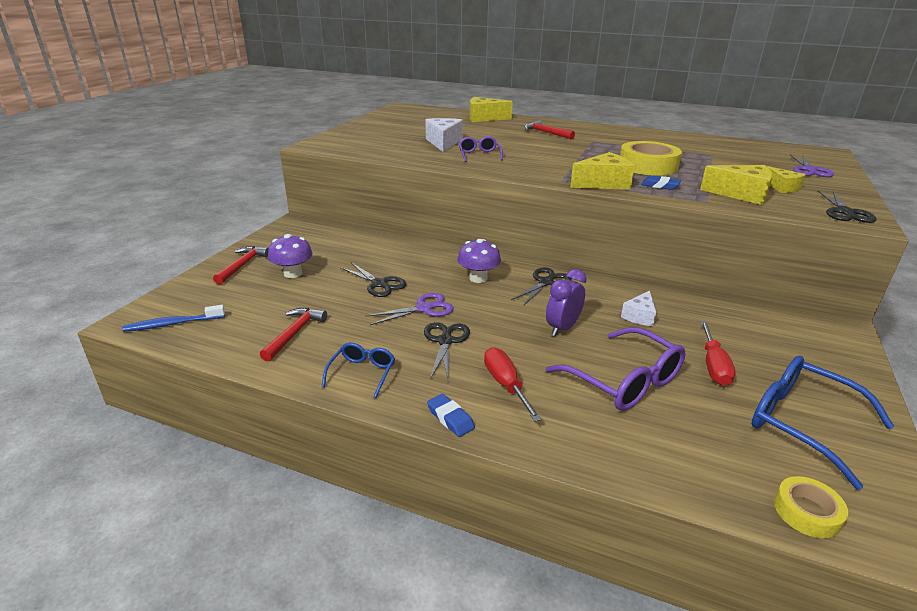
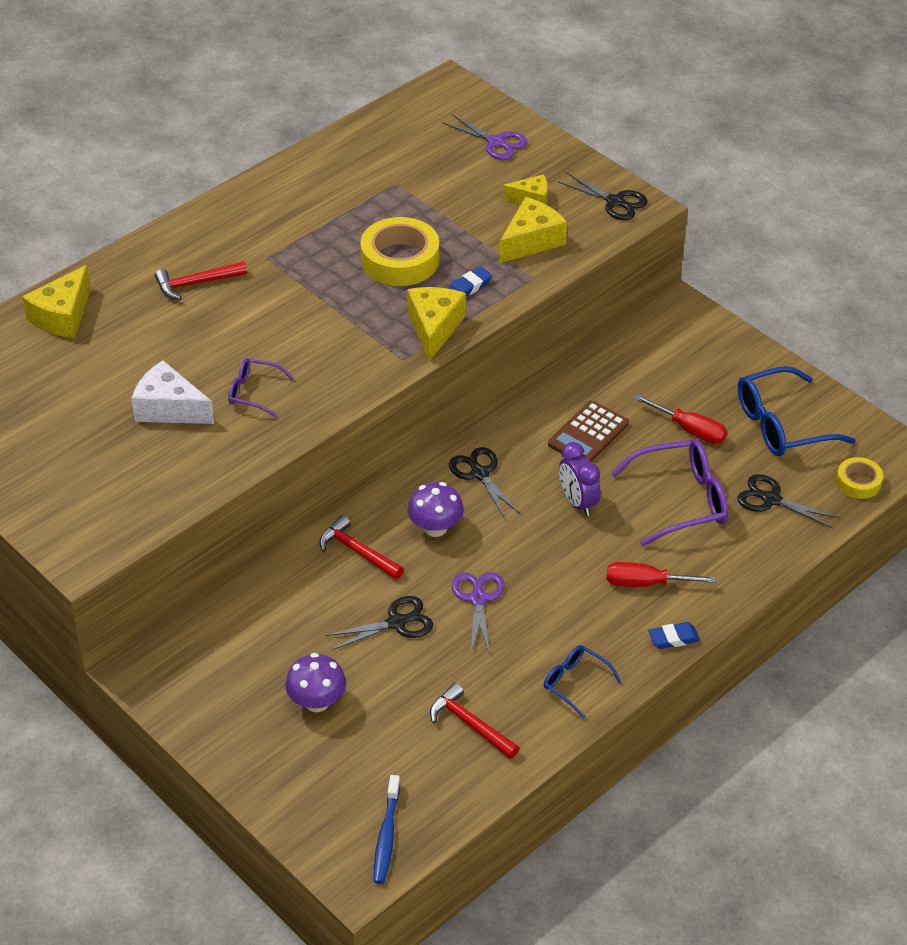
camera: 65 degrees left, 15 degrees up
(242, 265) = (259, 752): red hammer -> red hammer (357, 552)
(445, 341) = (553, 602): black scissors -> black scissors (771, 499)
(639, 316) = (588, 434): white cheese -> brown calculator

